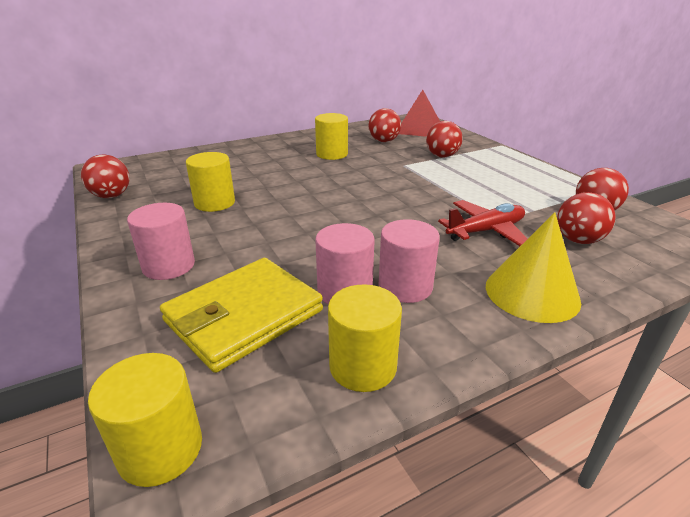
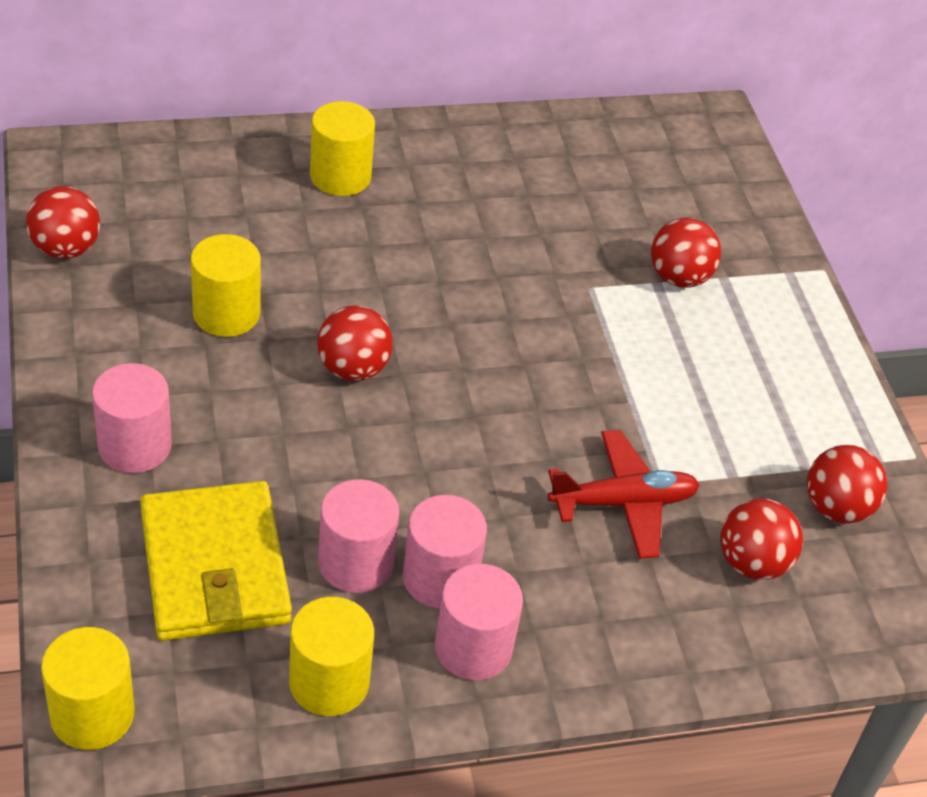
camera: 10 degrees right, 15 degrees up
(244, 316) = (214, 566): yellow wallet -> yellow wallet turned 75 degrees counterclockwise
(332, 154) = (473, 216): yellow cylinder -> yellow cylinder (340, 176)
(384, 141) = (594, 194): red ball -> red ball (353, 369)
(419, 129) = (690, 166): red pyramid -> none
(453, 318) = (473, 648): none -> pink cylinder
(532, 293) = (604, 638): yellow cone -> none

